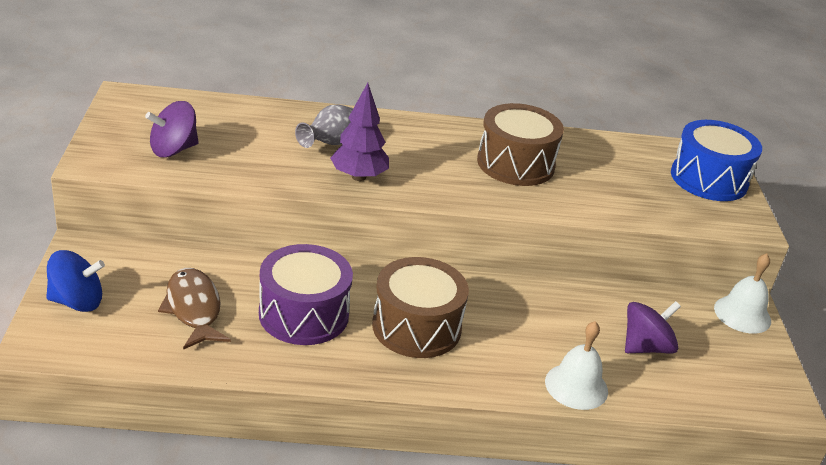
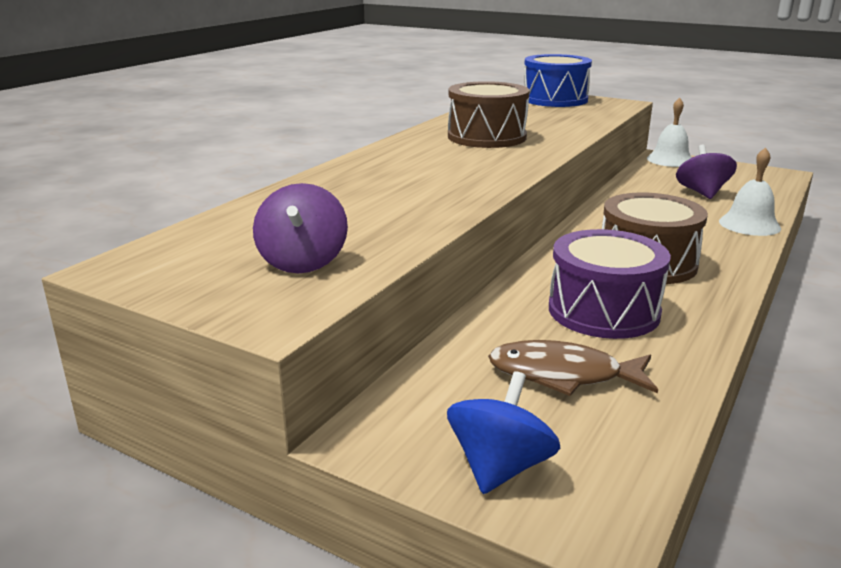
camera: 55 degrees left, 10 degrees down
(330, 143) = (380, 187): grey vase -> none
(359, 177) = (459, 188): purple tree -> none

